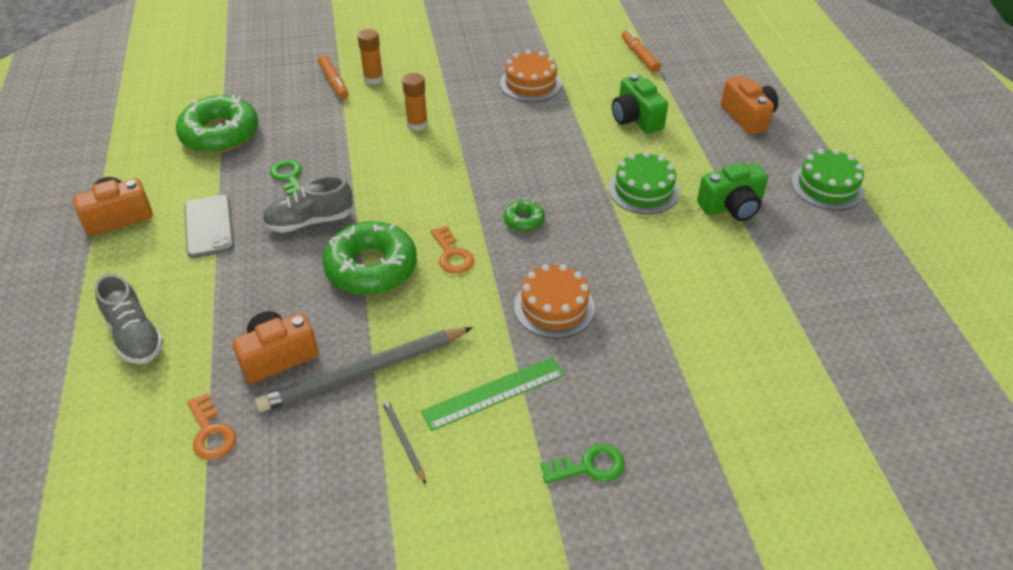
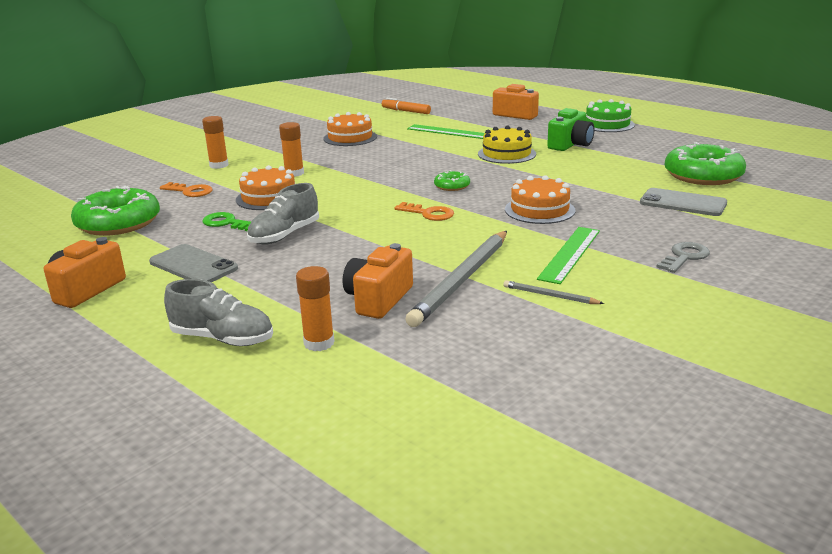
camera: 35 degrees left, 20 degrees down
(183, 384) = (319, 343): none -> orange glue stick
(211, 433) = (392, 354): orange key -> orange key (190, 191)
(334, 82) = (185, 175): orange marker -> none
(357, 155) = (269, 198): none -> orange cake
(371, 267) = (377, 237): green donut -> green donut (703, 175)
(589, 466) = (684, 257): green key -> grey key
(636, 119) = (449, 132): green camera -> green ruler
(643, 190) = (506, 154): green cake -> yellow cake
(709, 380) = (683, 203): none -> grey phone

